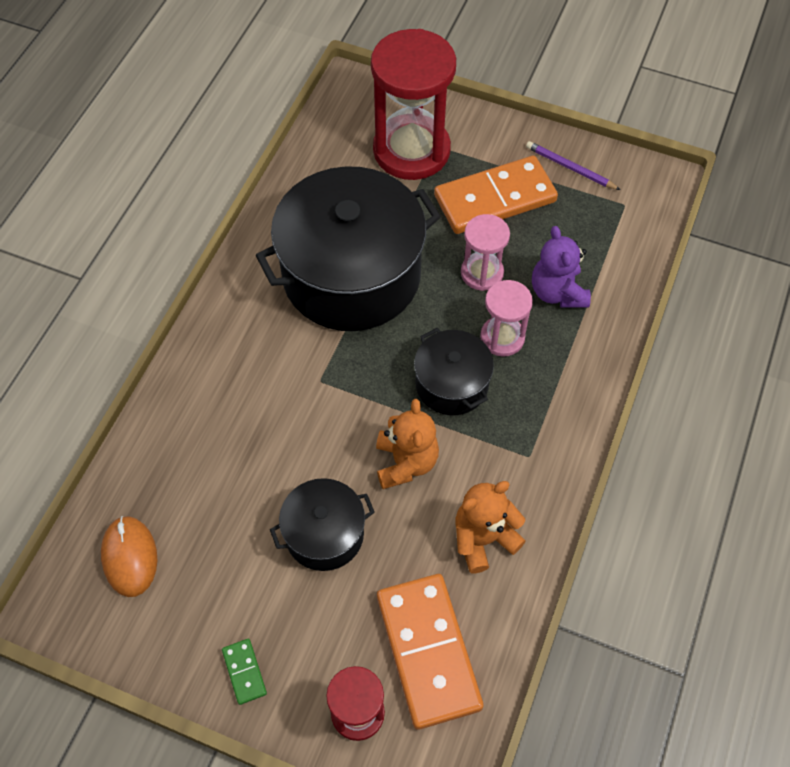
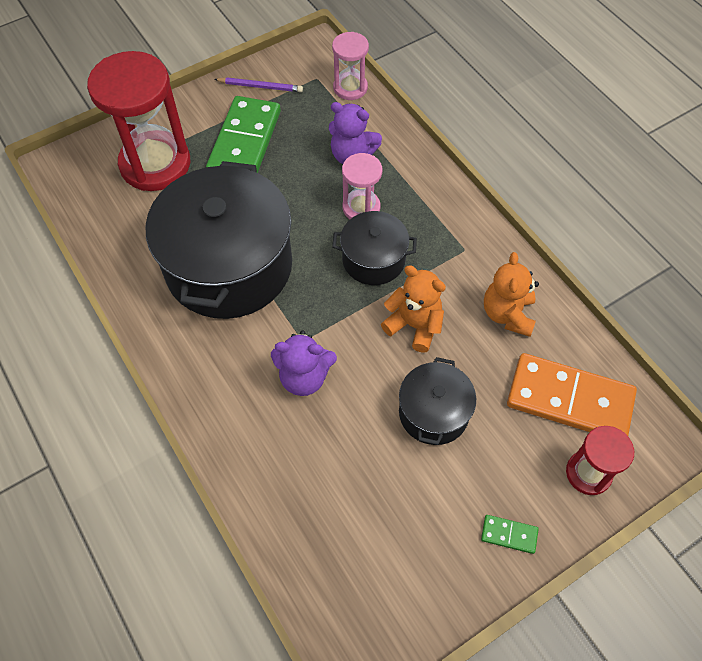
camera: 55 degrees left, 0 degrees up
(130, 557) = (353, 569): orange mouse -> none
(284, 405) = (304, 377): none -> purple teddy bear
(482, 273) = (299, 187): pink hourglass -> pink hourglass (350, 88)
(495, 198) = (244, 142): orange domino -> green domino
(570, 168) = (260, 87): purple pencil -> purple pencil turned 150 degrees counterclockwise

